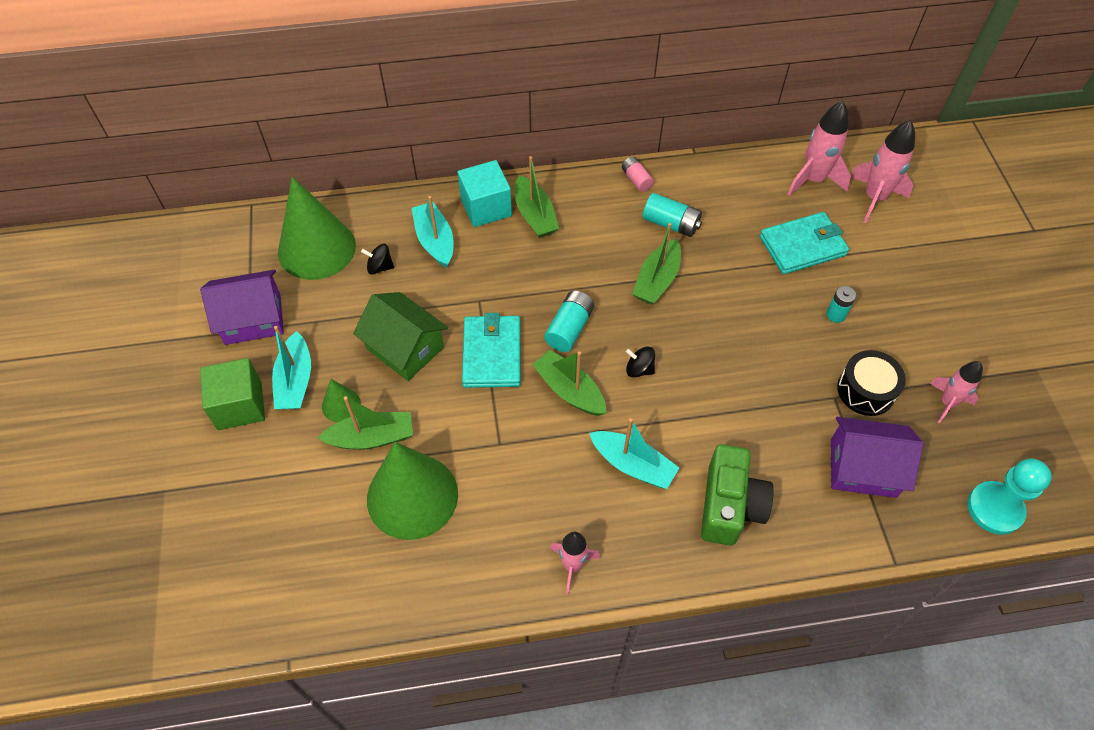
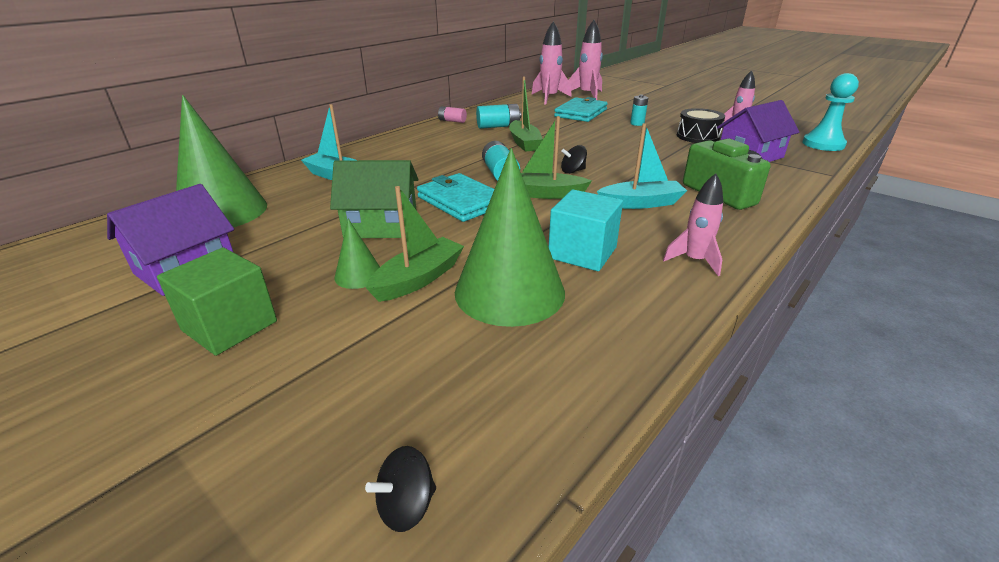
camera: 40 degrees left, 25 degrees down
(295, 380) = (286, 282): turquoise boat -> none
(380, 267) = (301, 200): black spinning top -> black spinning top (406, 506)
(486, 207) = (361, 154): turquoise cube -> turquoise cube (582, 253)
(534, 215) = (403, 147): green boat -> none

